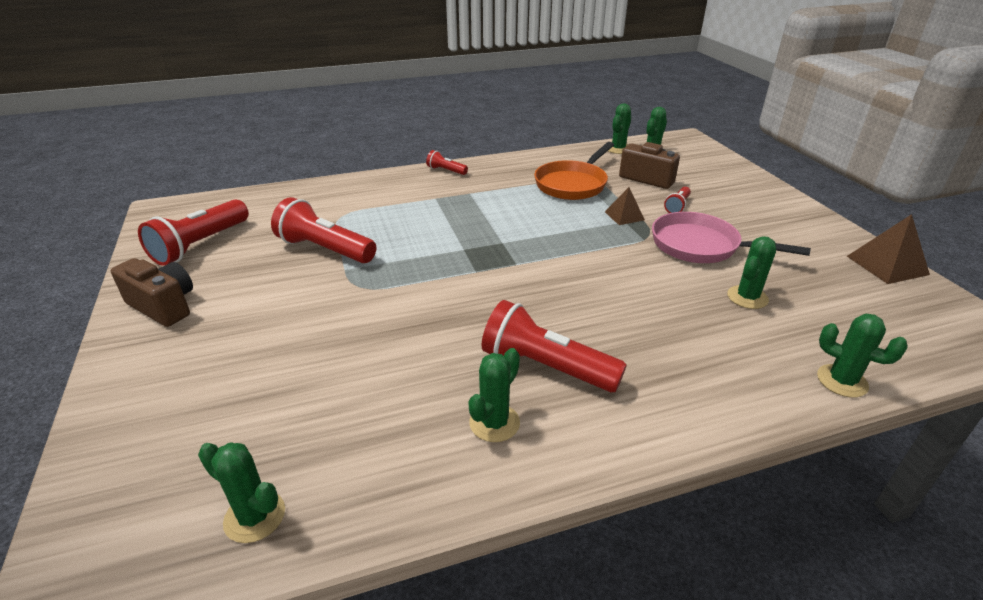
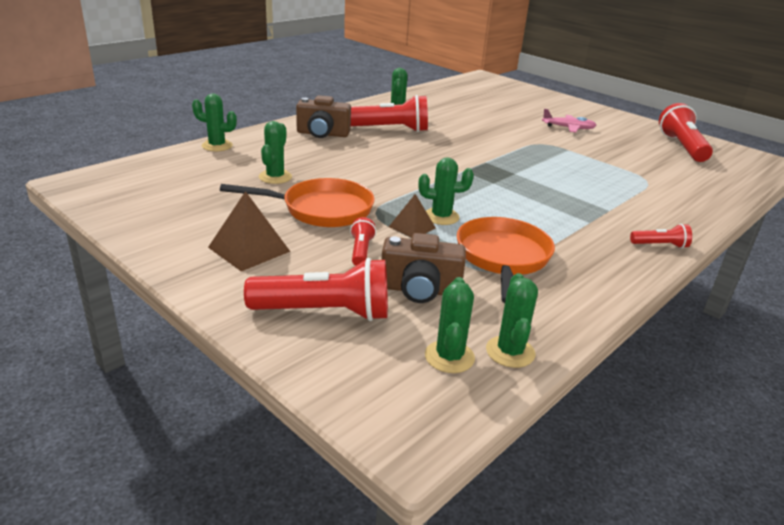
camera: 150 degrees right, 5 degrees down
(164, 306) = (620, 122): brown camera -> brown camera (322, 134)
(254, 516) = (455, 89): green cactus -> green cactus (441, 217)
(267, 309) = (568, 128): none -> pink plane
(325, 249) = (604, 157): red flashlight -> red flashlight (325, 312)
(701, 246) = (321, 210): pink pan -> orange pan
(887, 265) = (131, 224): brown pyramid -> brown pyramid (249, 249)

